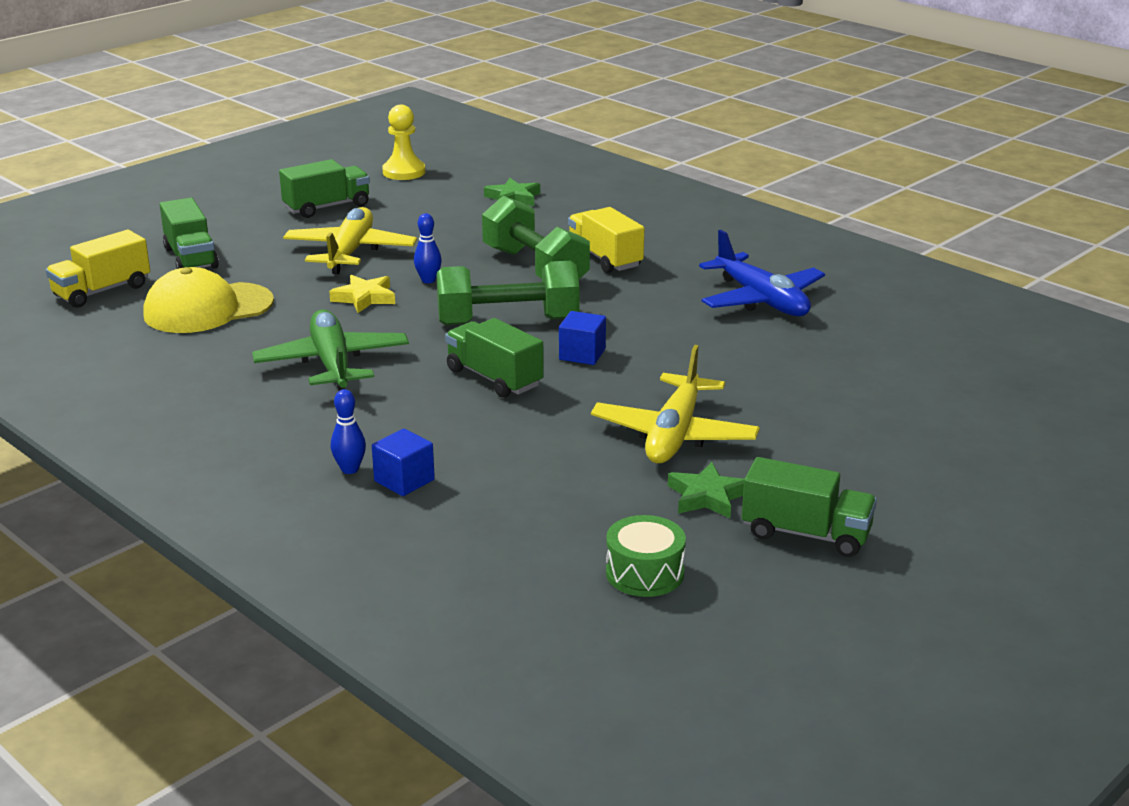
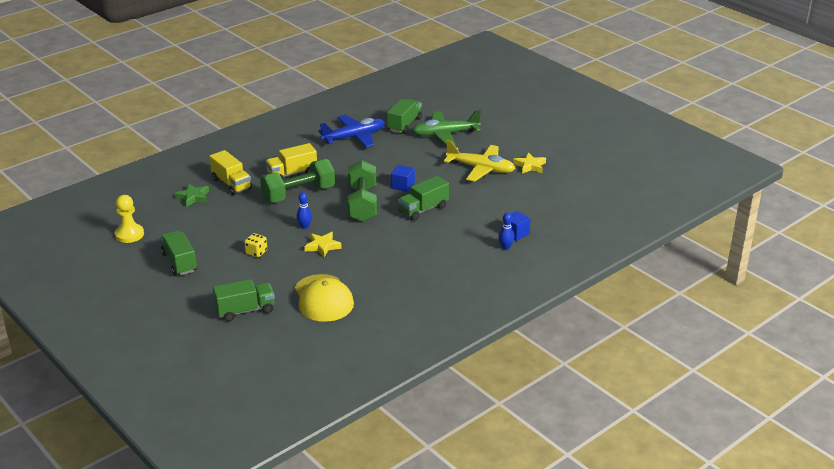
camera: 85 degrees left, 5 degrees up
(102, 291) = (287, 341): yellow truck -> yellow truck (231, 184)
(332, 364) = (400, 254): green plane -> green plane (445, 134)
(350, 252) = (256, 252): yellow plane -> yellow dice
(644, 573) = (583, 182): green drum -> none
(707, 496) = (530, 166): green star -> yellow star
(806, 534) = (556, 149): green truck -> green truck (404, 124)

